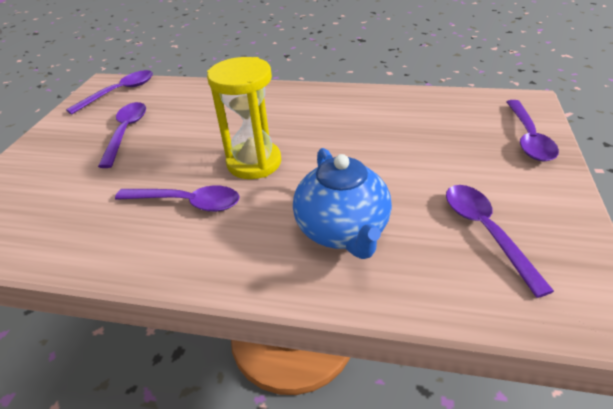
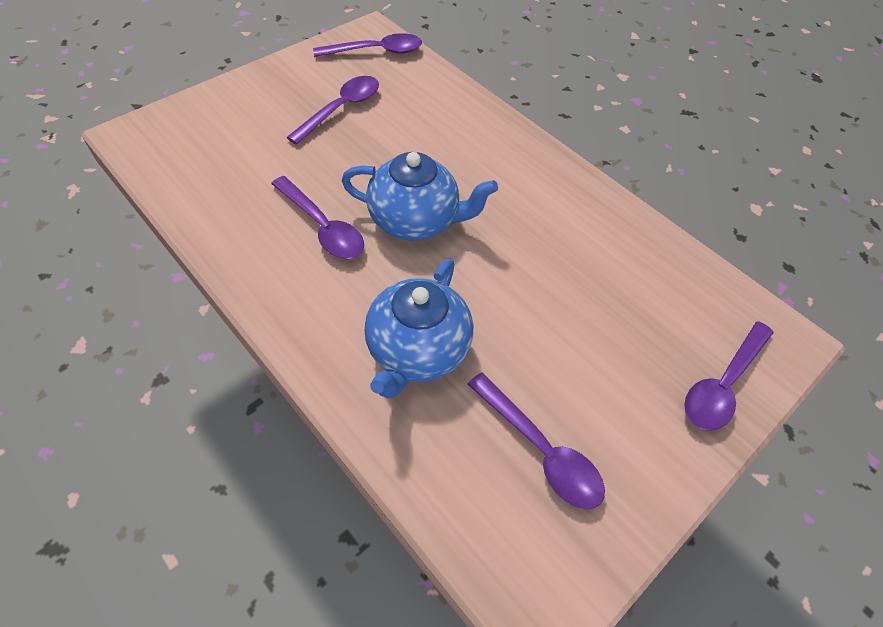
camera: 30 degrees right, 15 degrees up
(254, 163) = (415, 220): yellow hourglass -> blue teapot
(485, 232) = (540, 450): purple spoon -> purple spoon turned 120 degrees clockwise

